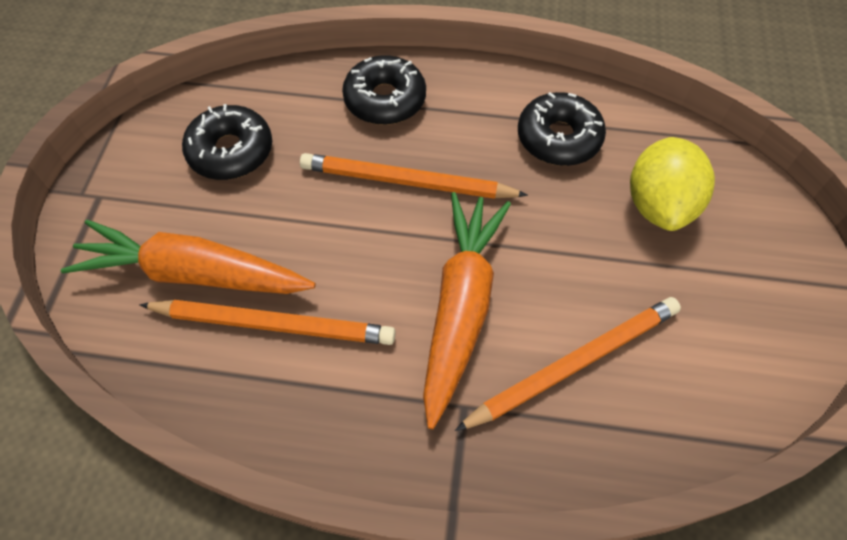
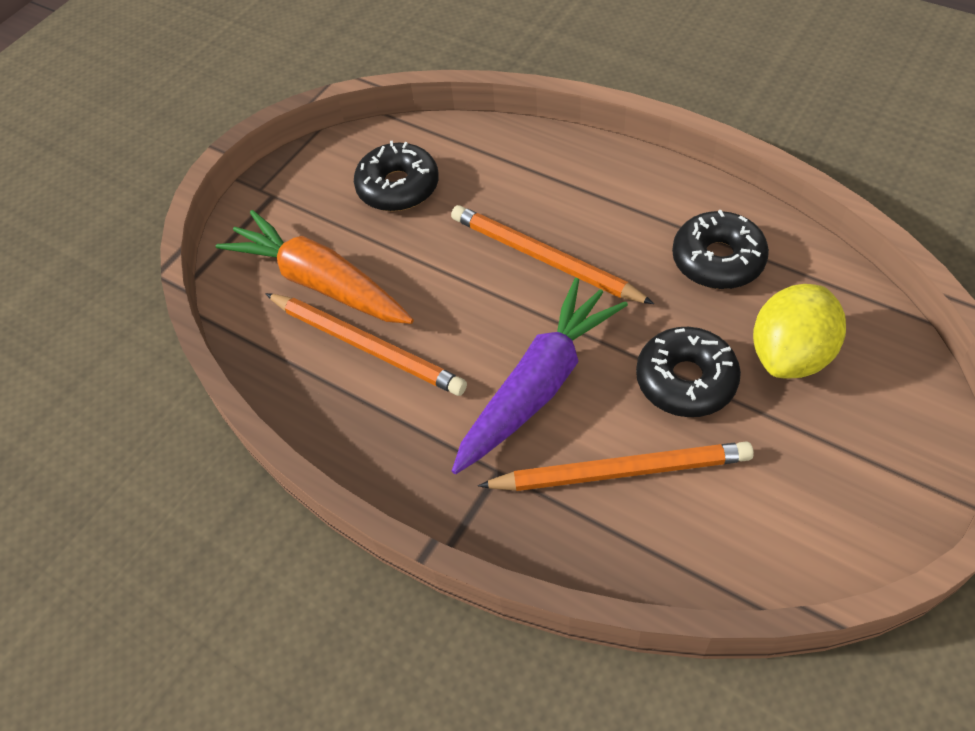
camera: 30 degrees right, 5 degrees down
(385, 100) = (560, 177): black donut -> black donut (686, 380)
(460, 307) = (538, 385): orange carrot -> purple carrot

